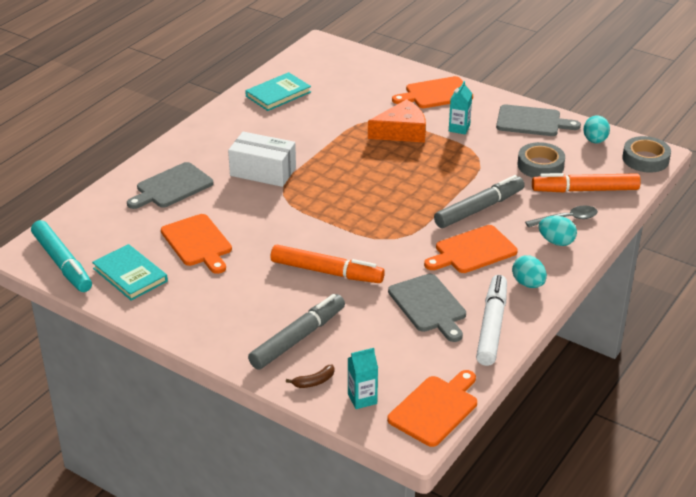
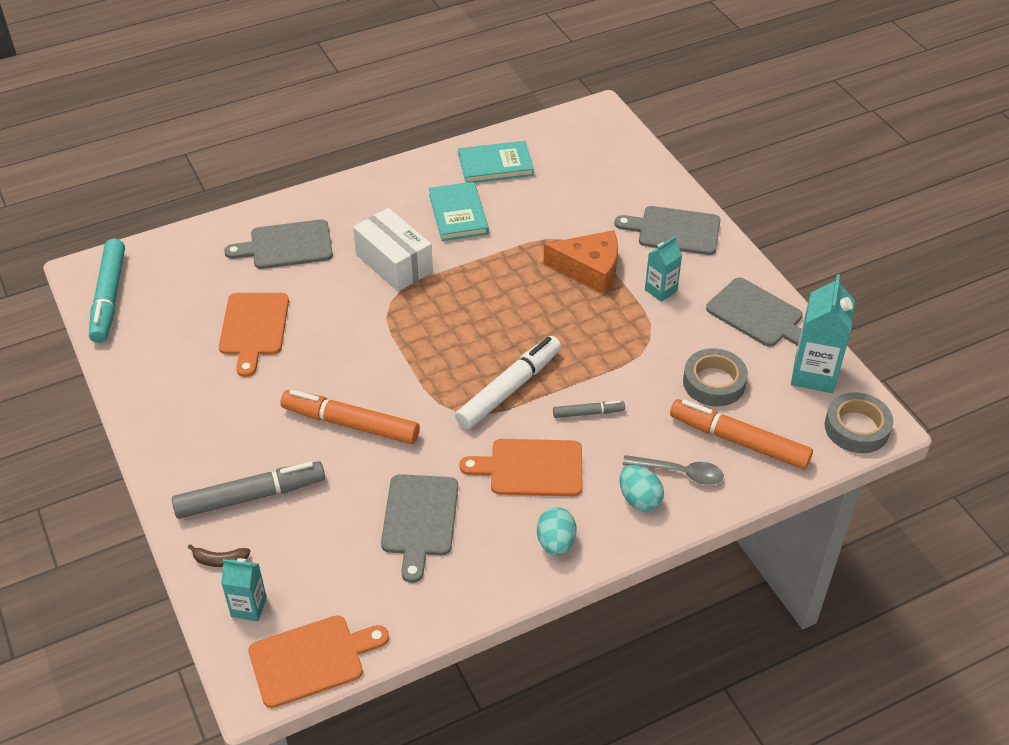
camera: 30 degrees right, 10 degrees up
(130, 275) = (158, 340): turquoise book -> turquoise book (458, 214)
(327, 272) = (350, 424): orange marker -> orange marker turned 150 degrees clockwise
(435, 94) = (674, 230): orange cutting board -> grey cutting board
(479, 208) = (588, 413): grey marker -> grey marker, size x0.50
(491, 326) = (464, 581): white marker -> white marker (509, 389)
(595, 141) = (814, 374): turquoise egg -> turquoise carton

